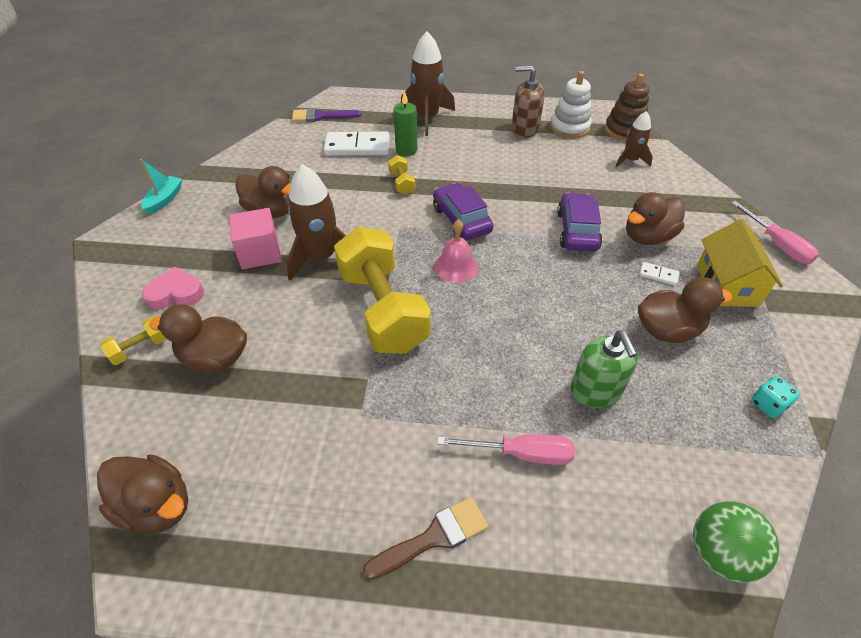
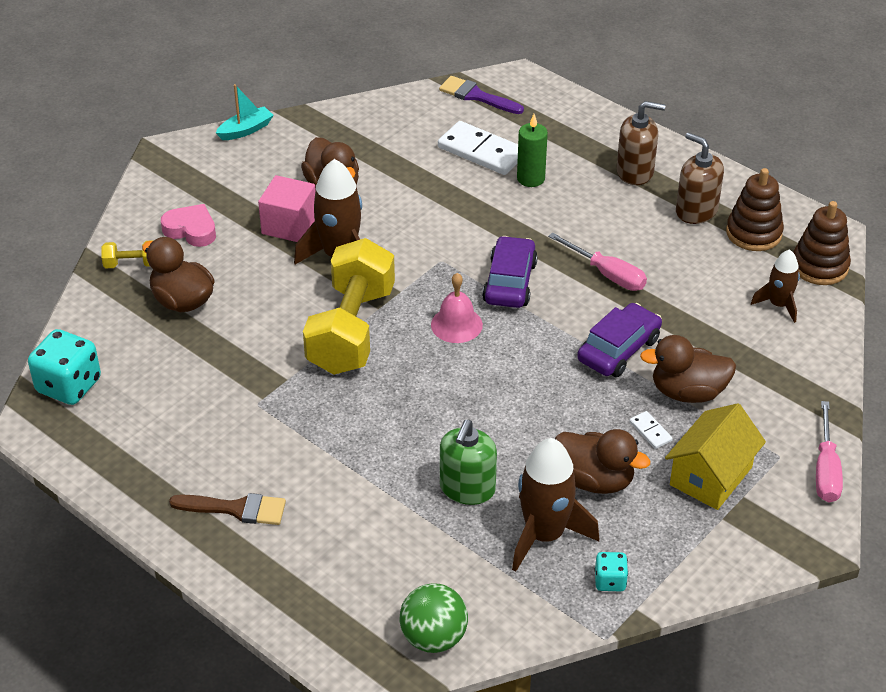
camera: 35 degrees right, 5 degrees down
(157, 506) = (69, 386): brown duck -> turquoise dice
(402, 183) = (488, 215): yellow dumbbell -> none
(427, 118) = (594, 148): brown rocket -> brown rocket (545, 535)
(465, 121) = (635, 172): none -> brown soap dispenser
(520, 453) = (354, 496): pink screwdriver -> pink screwdriver (607, 274)
(569, 128) = (753, 233): white stacking toy -> brown stacking toy

